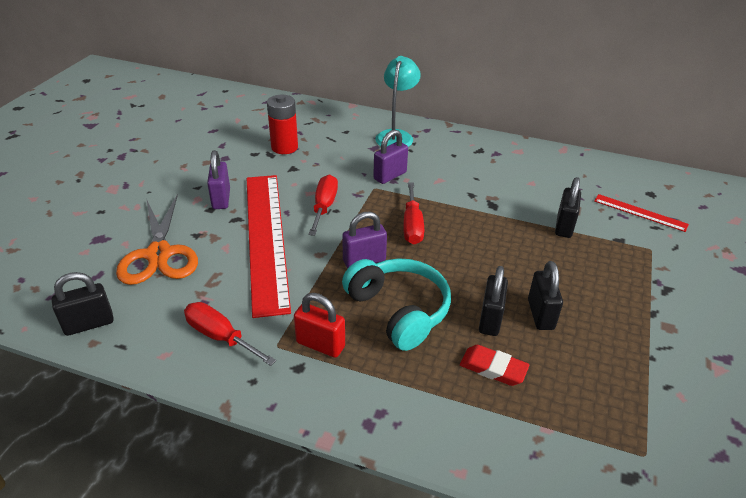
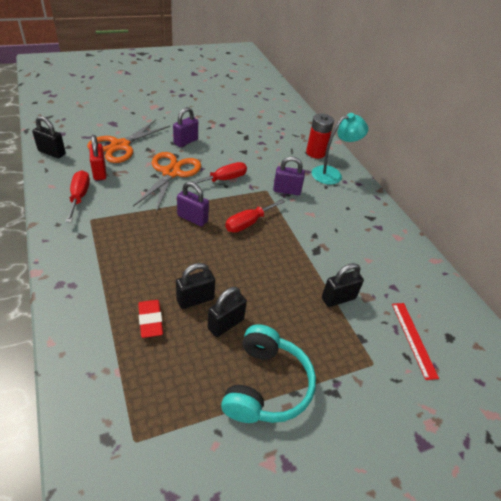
camera: 45 degrees right, 5 degrees up
(266, 238) = (171, 173): red ruler -> orange scissors
(284, 147) = (259, 139): red battery -> red battery (315, 153)
(320, 344) = (105, 235): red padlock -> red padlock (99, 172)
(399, 310) = (163, 253): turquoise headphones -> turquoise headphones (266, 385)

